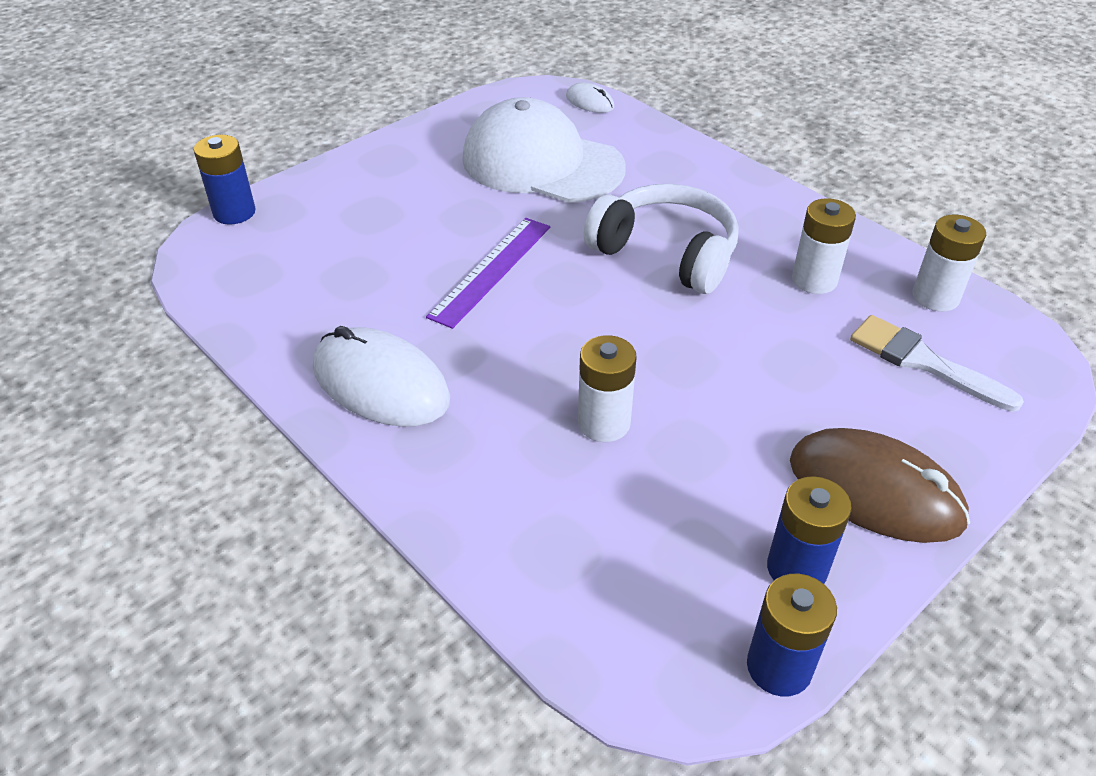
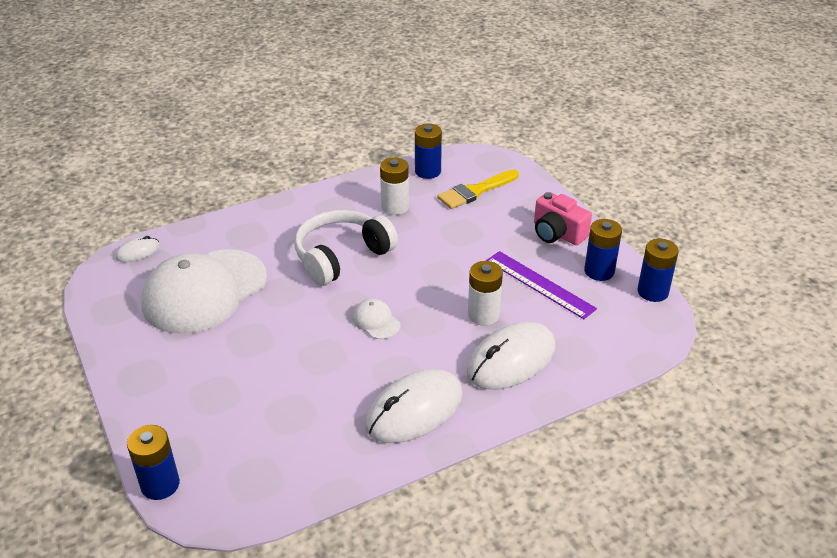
camera: 75 degrees left, 5 degrees down
(491, 270) = (320, 339): purple ruler -> purple ruler (539, 284)
(512, 472) = (511, 360): none -> white mouse
(544, 313) = (376, 321): none -> white cap
(875, 491) = (557, 233): brown mouse -> pink camera
(923, 362) = (475, 191): white brush -> yellow brush
(935, 297) = (427, 171): white battery -> blue battery

